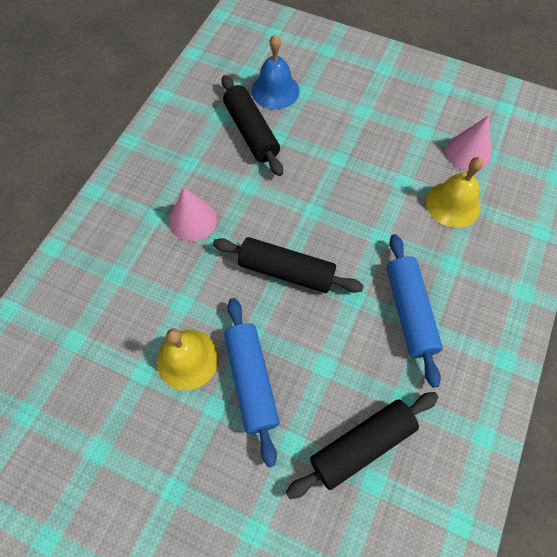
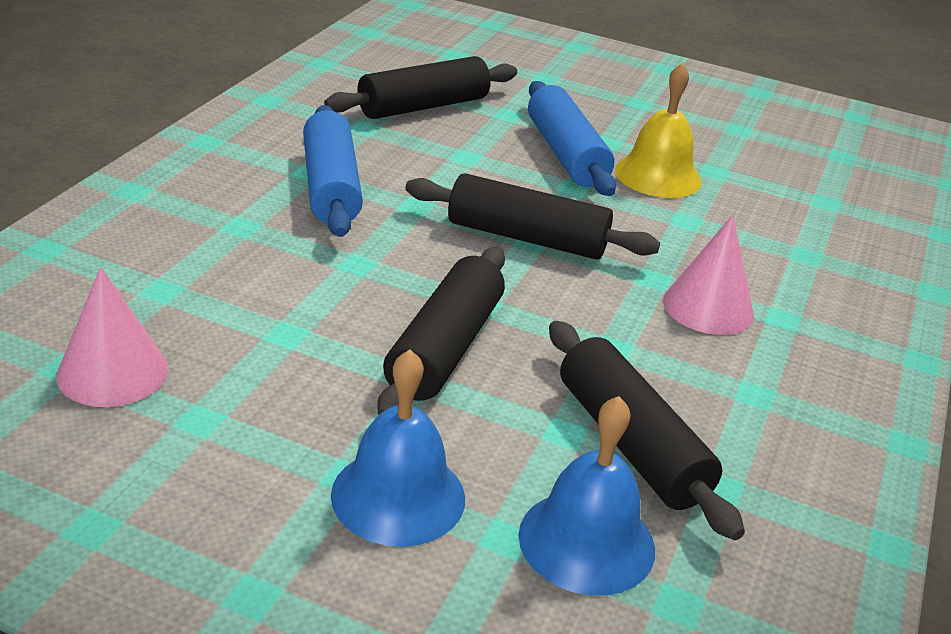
camera: 175 degrees right, 30 degrees down
(330, 178) = (444, 348): none -> black rolling pin
(342, 104) = (398, 496): none -> blue bell
(453, 204) = (196, 294): yellow bell -> none

